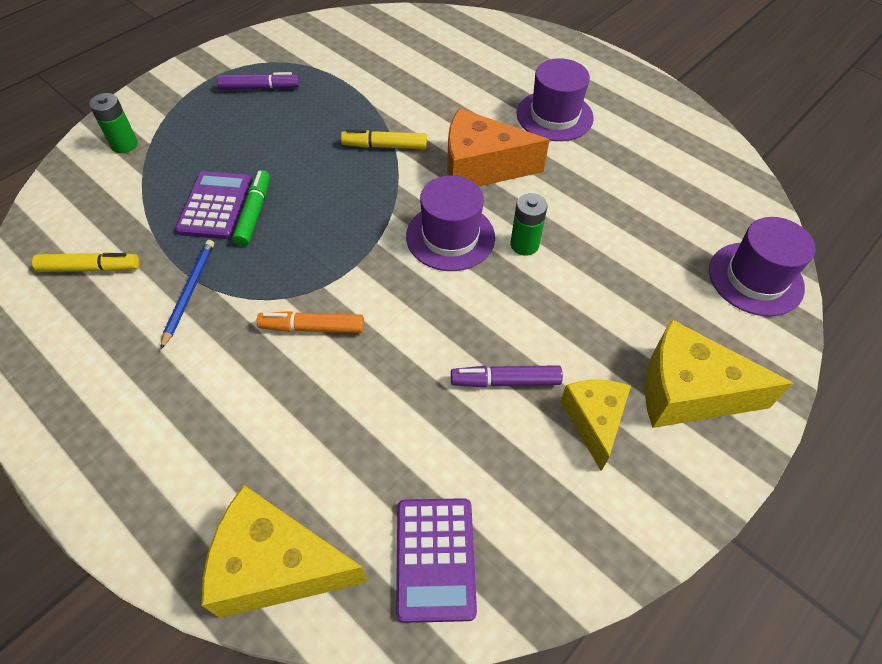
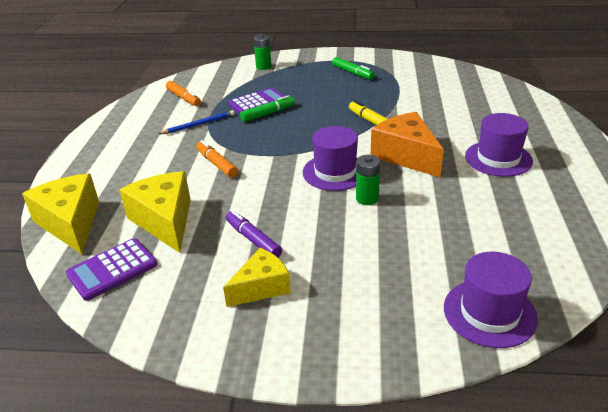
camera: 55 degrees right, 20 degrees down
(90, 268) = (184, 98): yellow marker -> orange marker
(260, 88) = (352, 73): purple marker -> green marker
(688, 392) = (333, 320): yellow cheese -> yellow cheese (165, 221)

